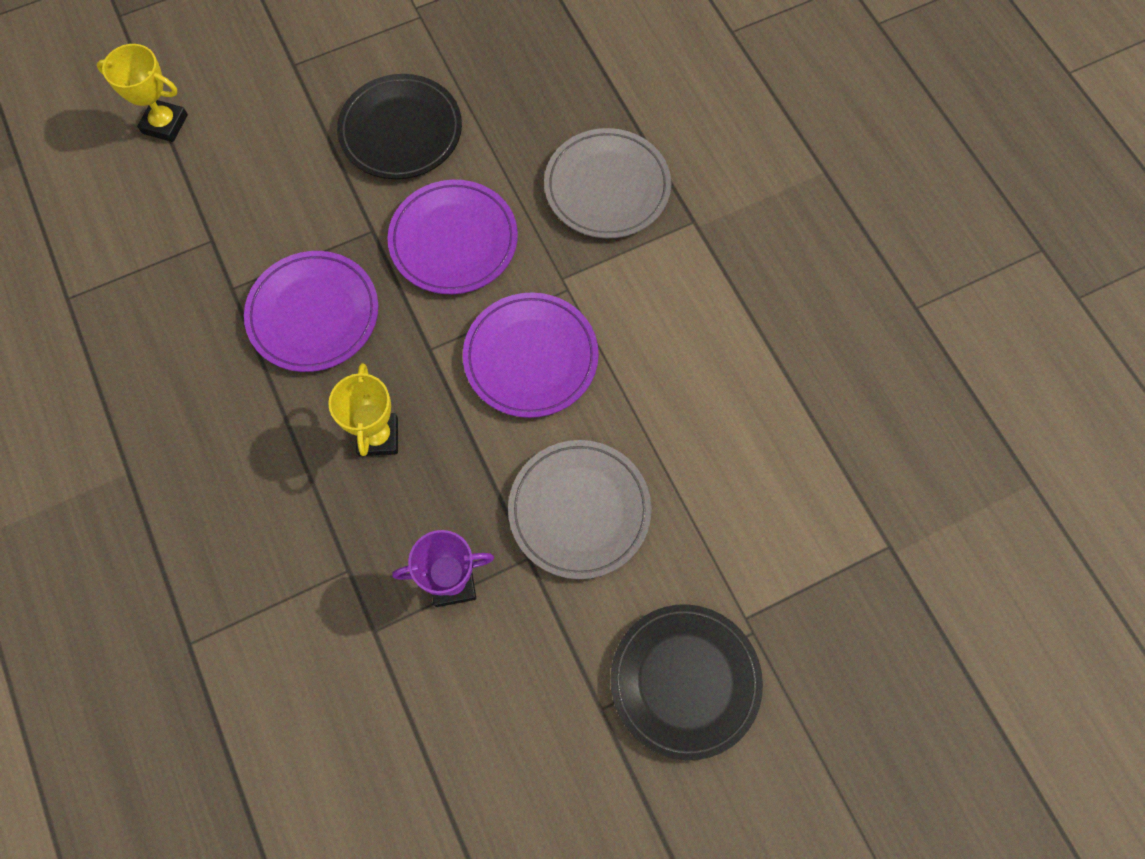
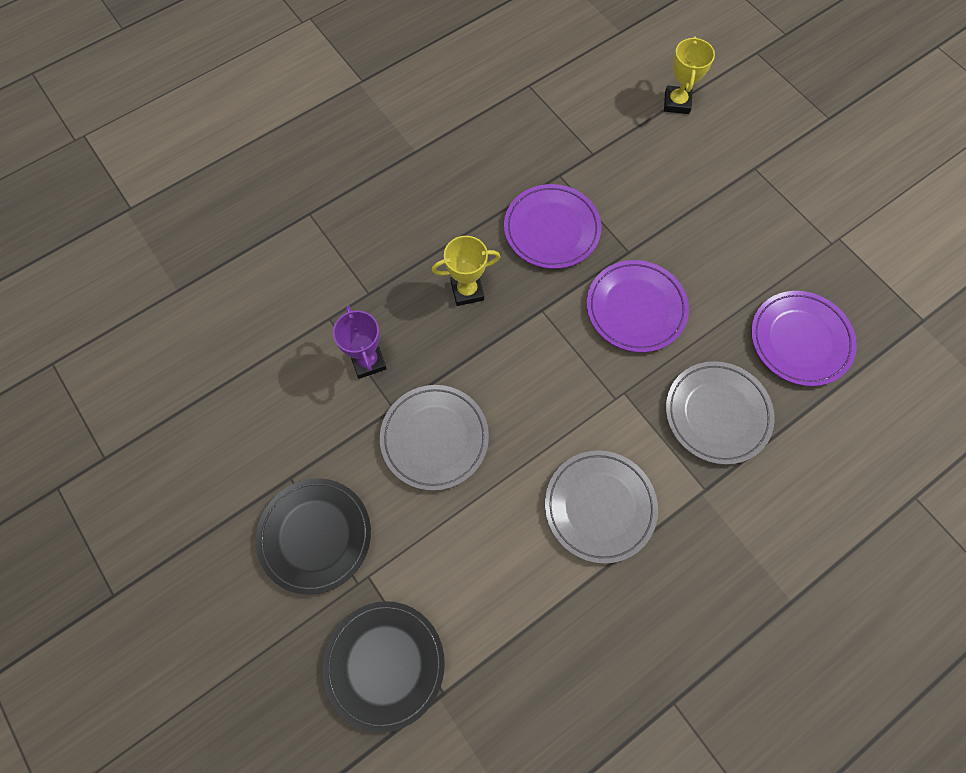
camera: 80 degrees right, 0 degrees up
(401, 131) = (720, 252): black plate -> black plate (385, 664)
(531, 357) = (550, 382): purple plate -> purple plate (800, 340)
(697, 335) = (599, 507): none -> grey plate

